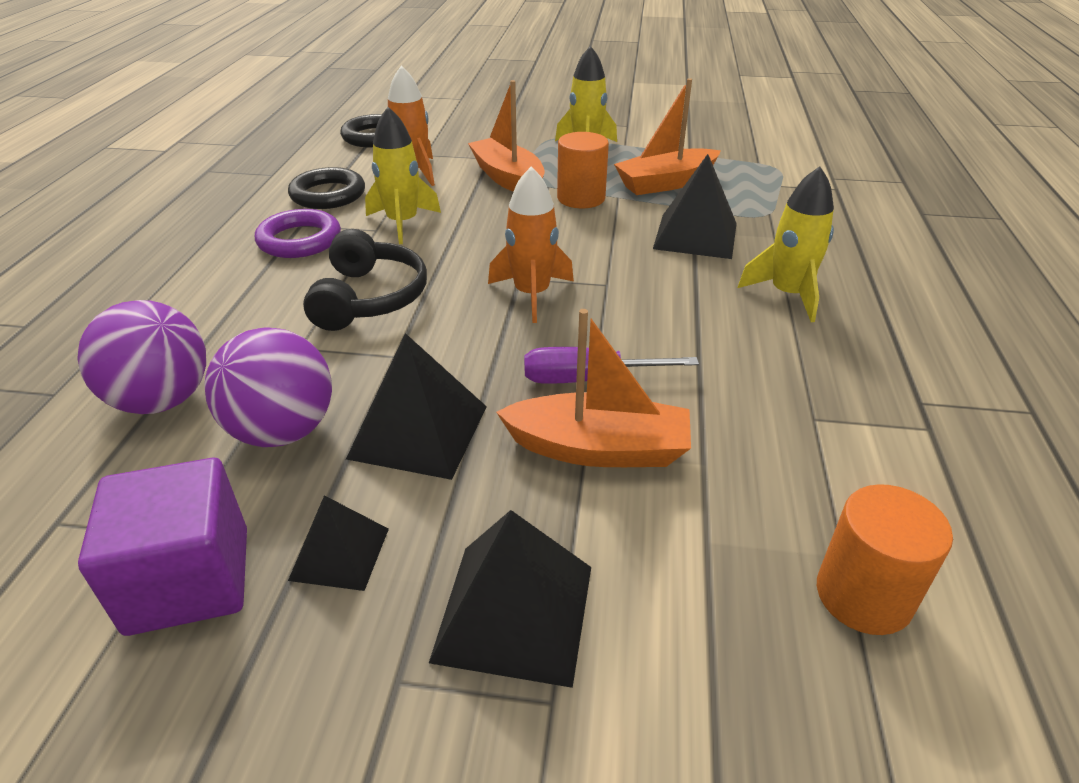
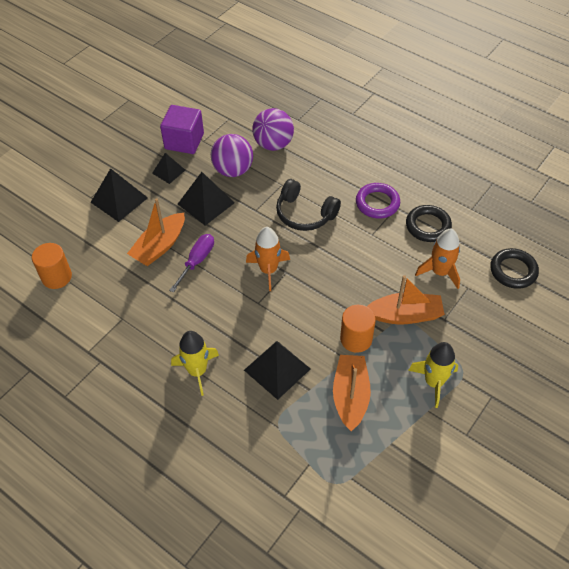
camera: 120 degrees right, 15 degrees up
(402, 223) = (372, 247): yellow rocket -> none

